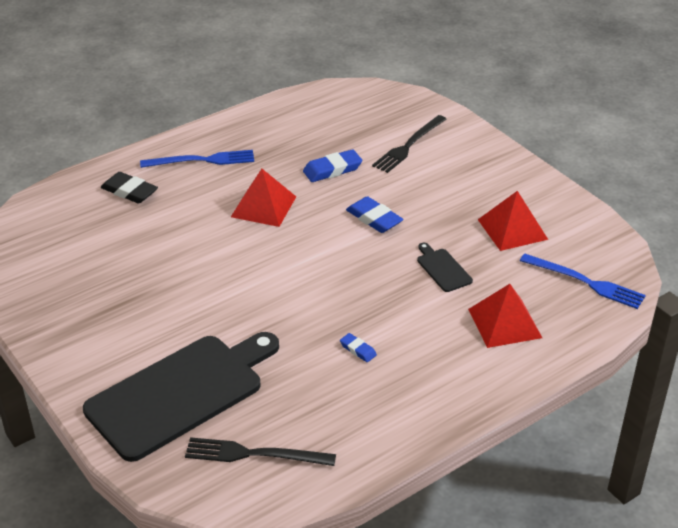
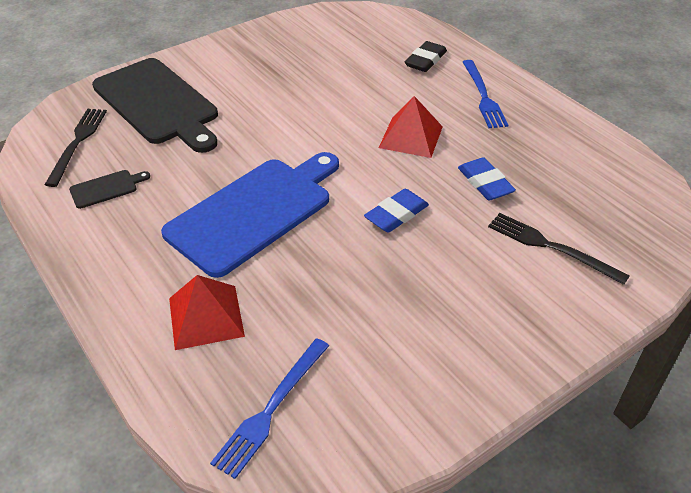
camera: 90 degrees right, 5 degrees up
(358, 350) = (187, 201): blue eraser -> none
(373, 302) = (254, 212): none -> blue cutting board
(442, 269) = (306, 268): black cutting board -> black cutting board (106, 188)
(512, 229) = (383, 339): red pyramid -> none

